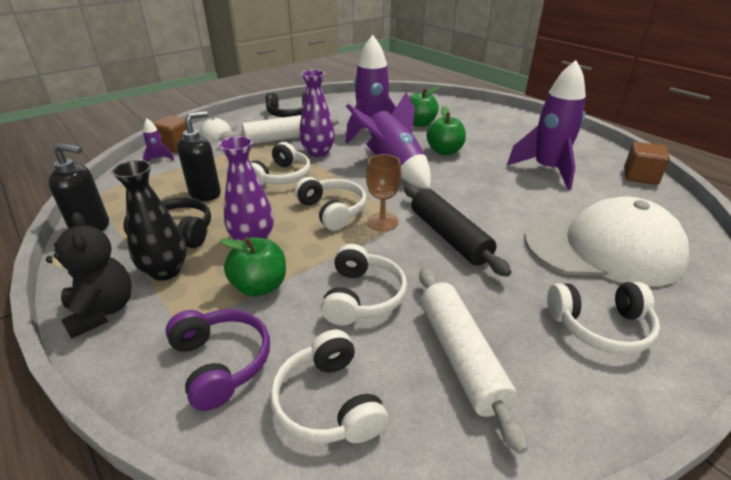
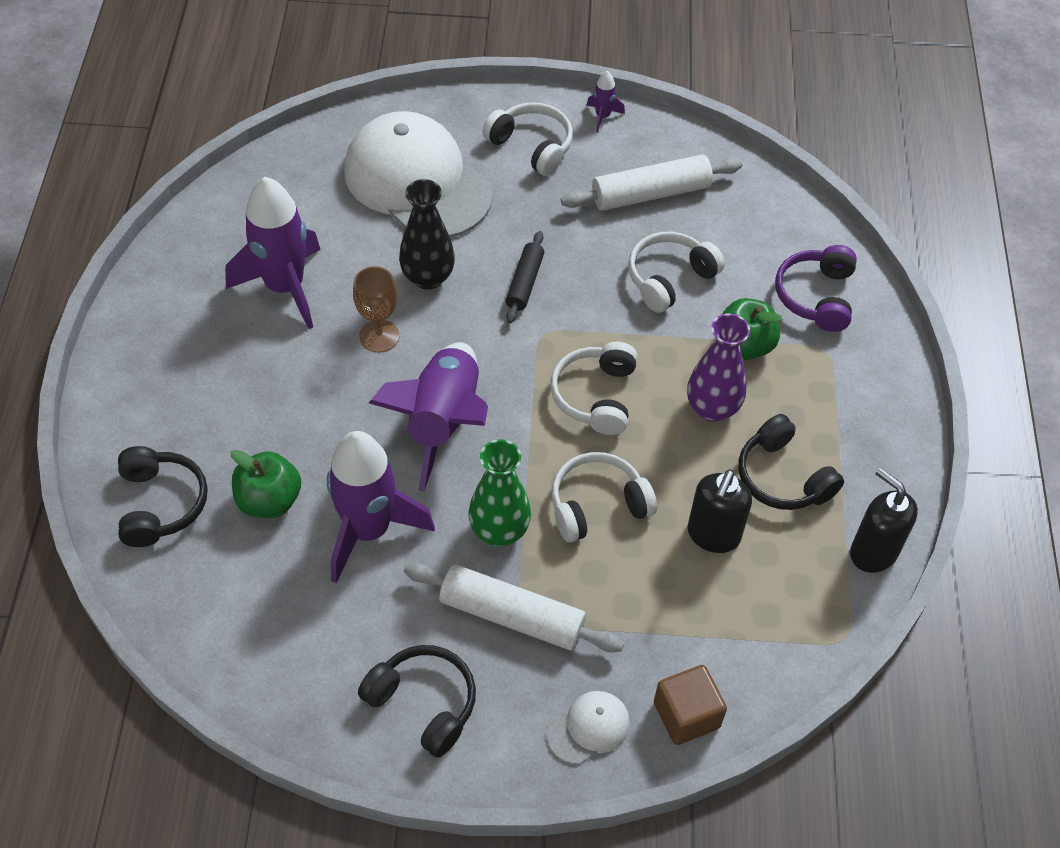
camera: 140 degrees left, 20 degrees up
(102, 311) = (890, 408): black teddy bear -> none
(158, 159) = (732, 686): purple rocket -> purple rocket (602, 116)
(165, 271) = (818, 422): black vase -> black vase (428, 277)
(205, 194) = (713, 535): black soap dispenser -> black soap dispenser turned 60 degrees counterclockwise
(318, 153) = (499, 531): purple vase -> green vase
(328, 402) = (763, 225): white headphones -> none
(382, 222) = (563, 343): brown goblet -> brown goblet (379, 336)
(444, 151) = (338, 407): green apple -> none
(449, 236) = (525, 282): black rolling pin -> black rolling pin, size x0.60
(452, 110) = (160, 504): none -> black headphones
(461, 356) = (650, 194): white rolling pin -> white rolling pin turned 45 degrees clockwise
(640, 176) = (214, 210): brown cube -> none

